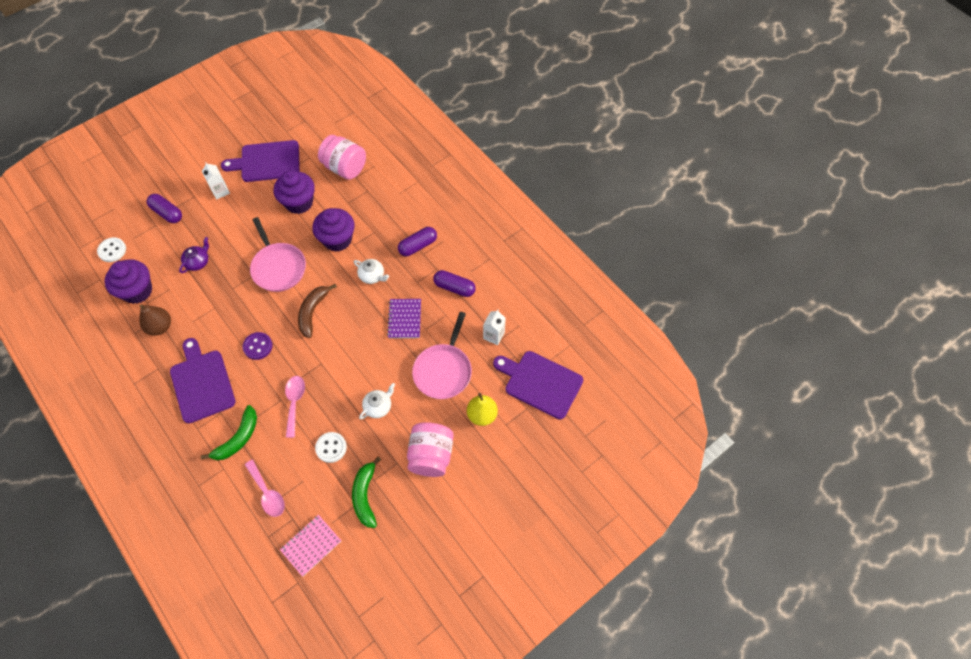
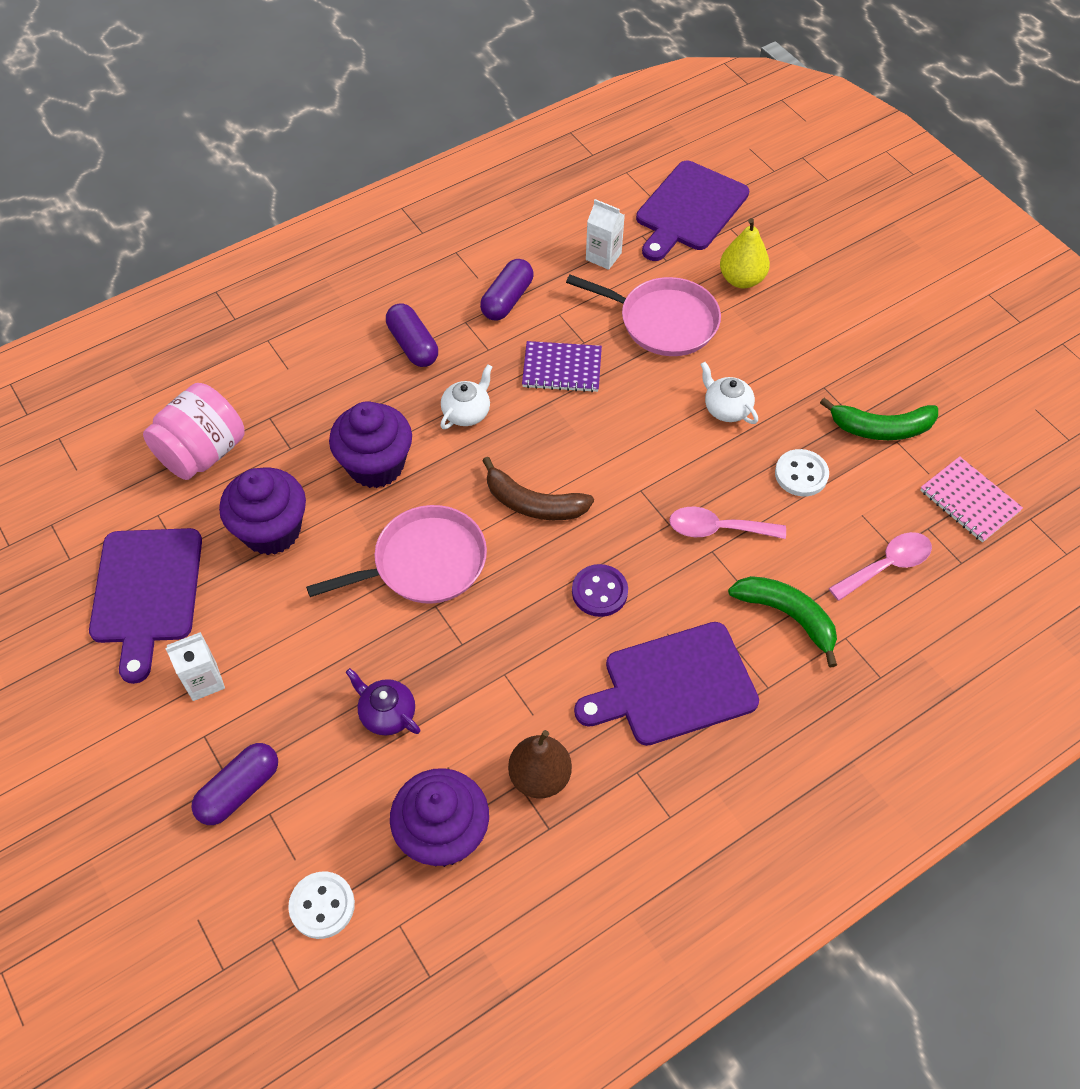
camera: 85 degrees left, 5 degrees down
(431, 455) = (810, 343): pink jar -> none

